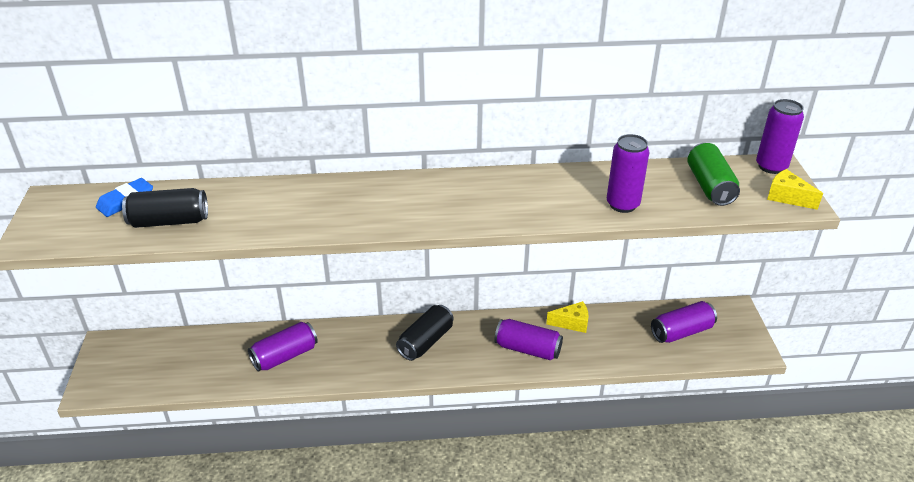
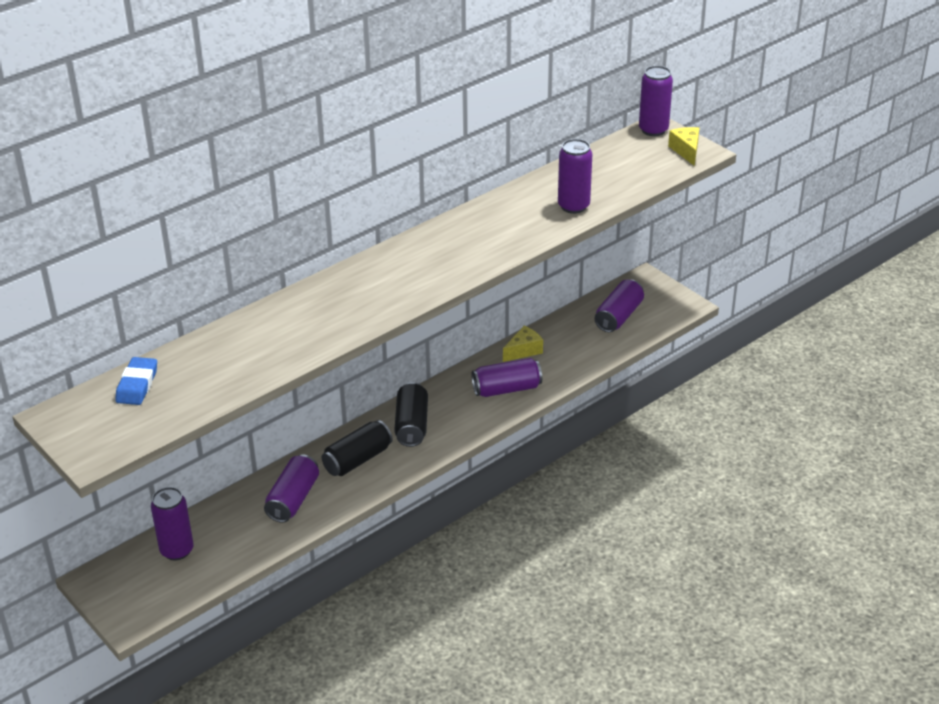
camera: 35 degrees left, 0 degrees up
(169, 221) = (206, 382): black can -> black can (357, 459)
(174, 352) = (177, 550): none -> purple can
(710, 186) = (623, 165): green can -> none
(787, 197) = (686, 151): yellow cheese -> yellow cheese turned 75 degrees clockwise

